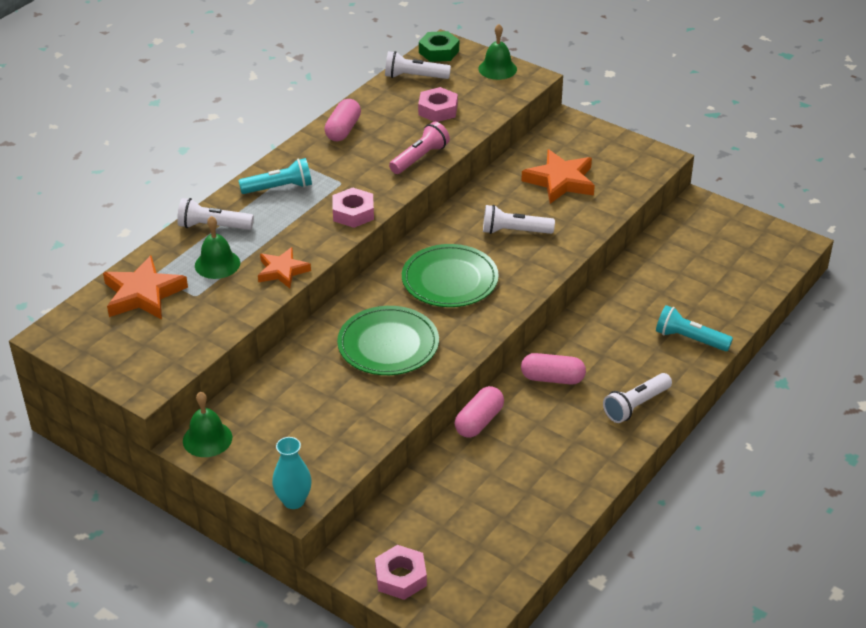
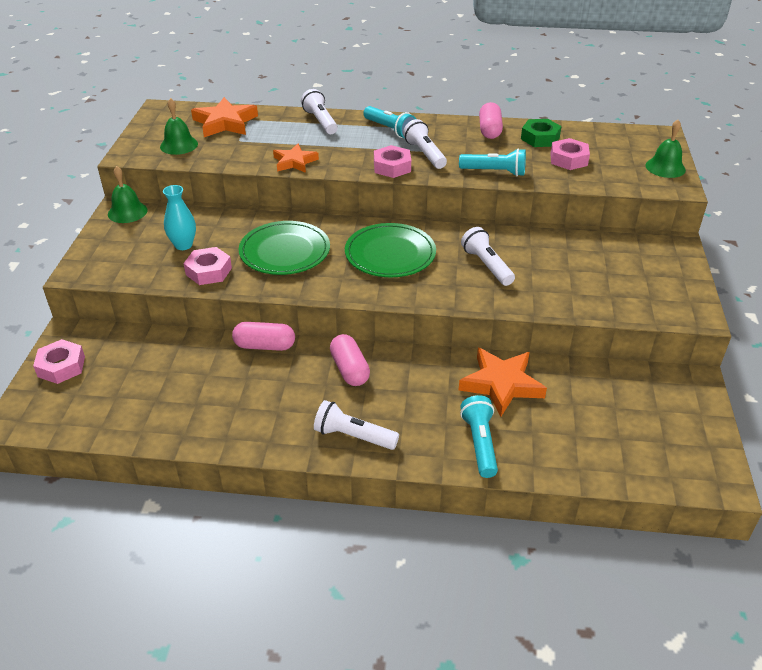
camera: 60 degrees right, 0 degrees up
(217, 264) = (280, 136): green bell -> green bell (179, 145)
(293, 501) = (81, 269): turquoise vase -> turquoise vase (183, 245)
(343, 130) = (489, 130): pink capsule -> pink capsule turned 75 degrees counterclockwise
(378, 406) = (209, 271): none -> pink nut
(414, 77) = (598, 136): white flashlight -> white flashlight (425, 154)
(420, 158) = (494, 172): pink flashlight -> turquoise flashlight
(439, 51) = (648, 135): green nut -> green nut (540, 138)
(560, 181) = (585, 267): orange star -> orange star (501, 384)

